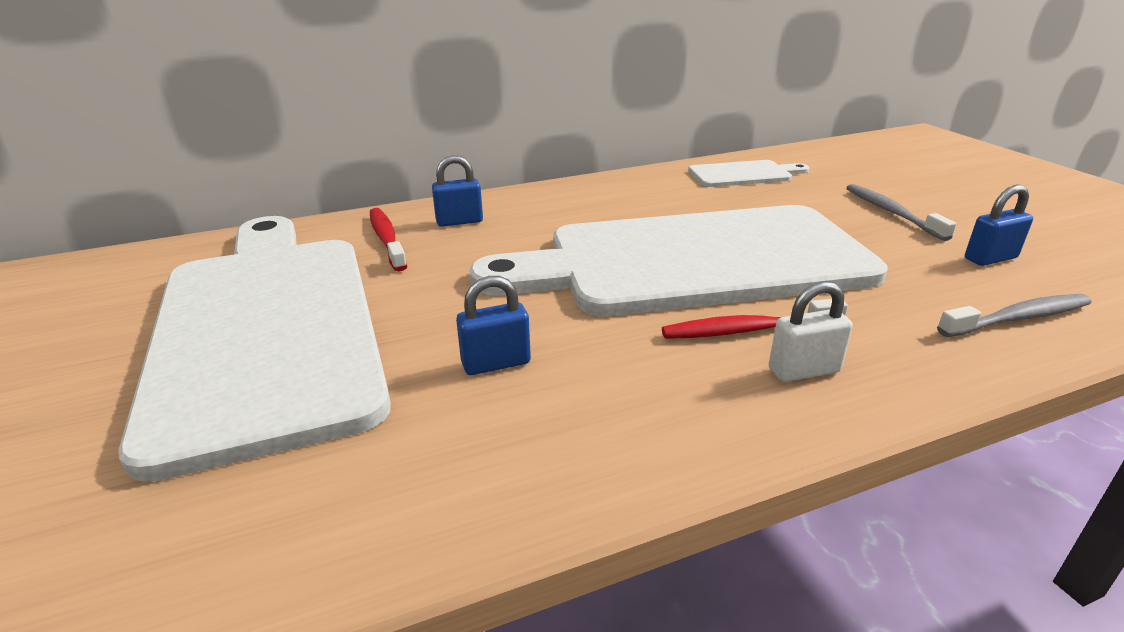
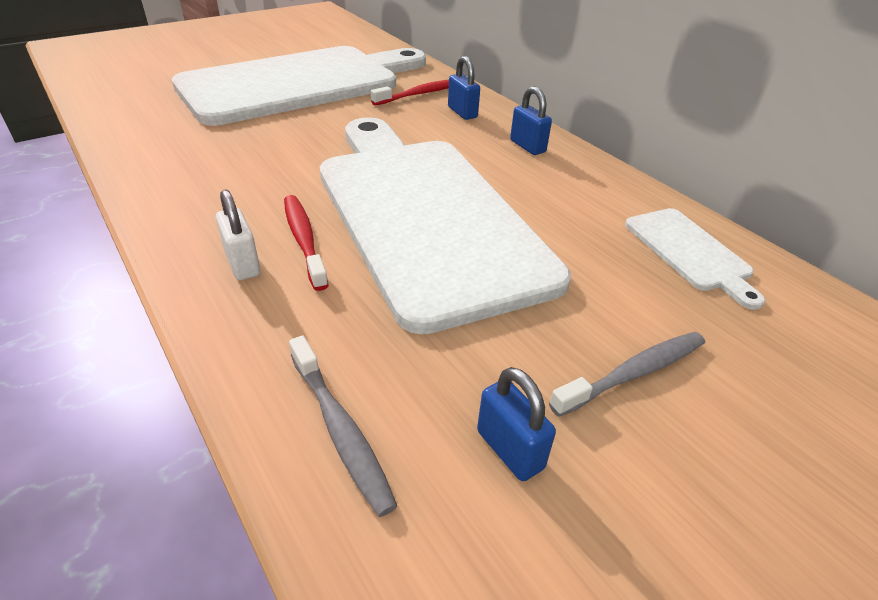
camera: 75 degrees right, 10 degrees up
(496, 363) = (259, 147): blue padlock -> blue padlock (527, 146)

